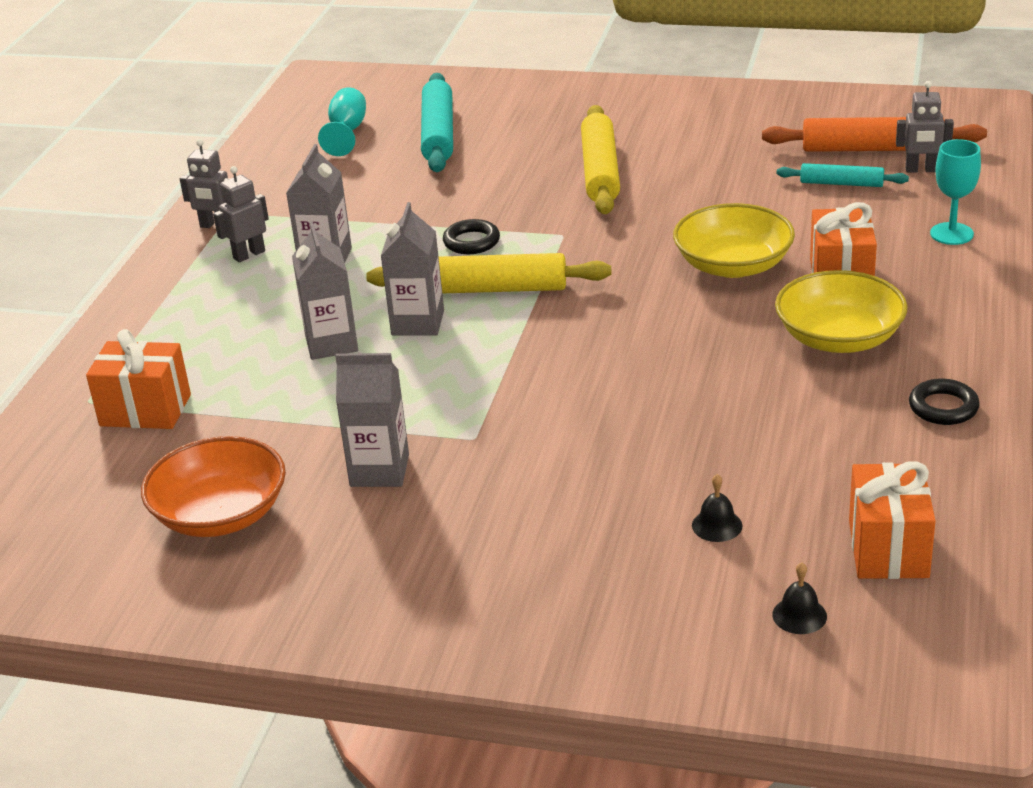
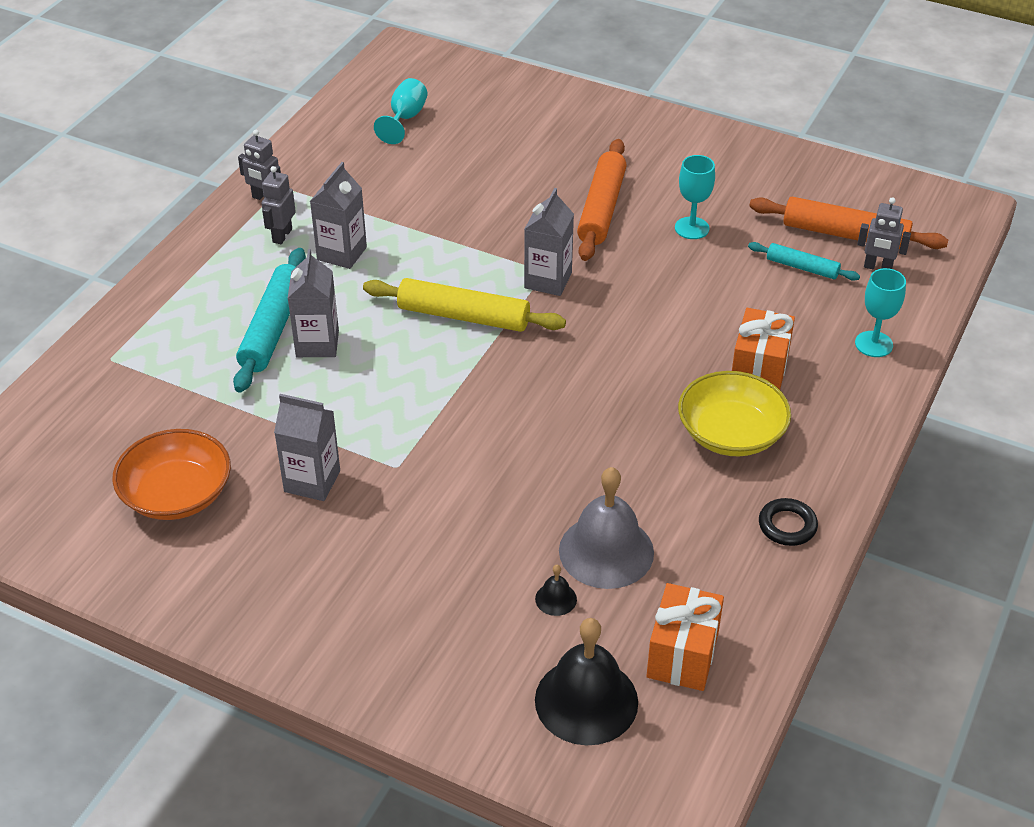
camera: 10 degrees right, 10 degrees up
(145, 410) = (151, 378): orange gift -> none
(249, 255) = (282, 235): grey robot -> grey robot turned 45 degrees counterclockwise
(418, 323) = (393, 338): grey carton -> grey carton (548, 280)
(438, 134) = (480, 137): turquoise rolling pin -> turquoise rolling pin (272, 328)
(471, 242) = (466, 262): black ring -> none
(600, 171) = (601, 208): yellow rolling pin -> orange rolling pin
(706, 171) = (692, 228): none -> turquoise goblet
(733, 265) = (674, 336): yellow bowl -> none
(753, 469) = (606, 551): none -> grey bell
(799, 615) = (586, 701): black bell -> black bell, size x2.35

